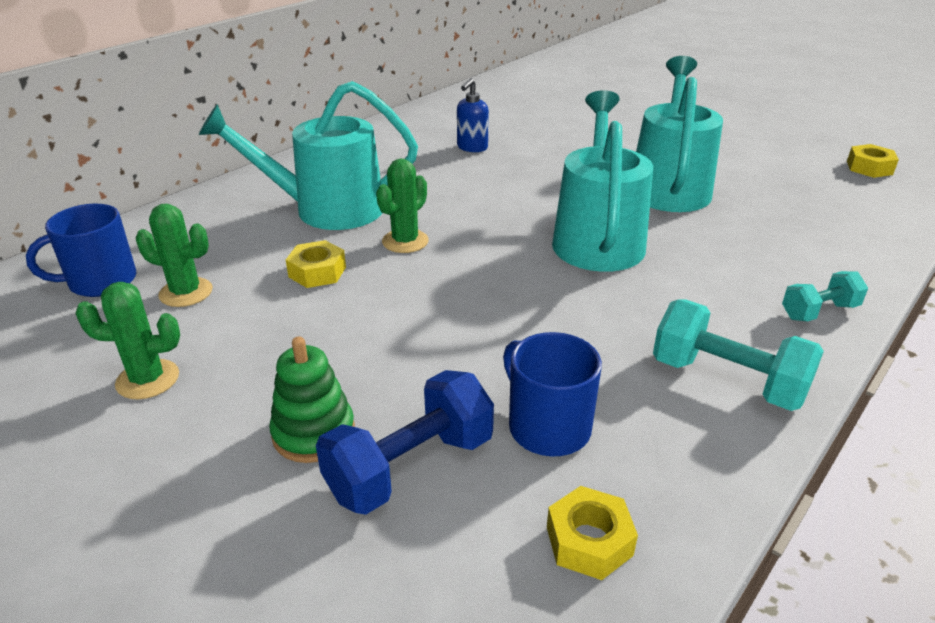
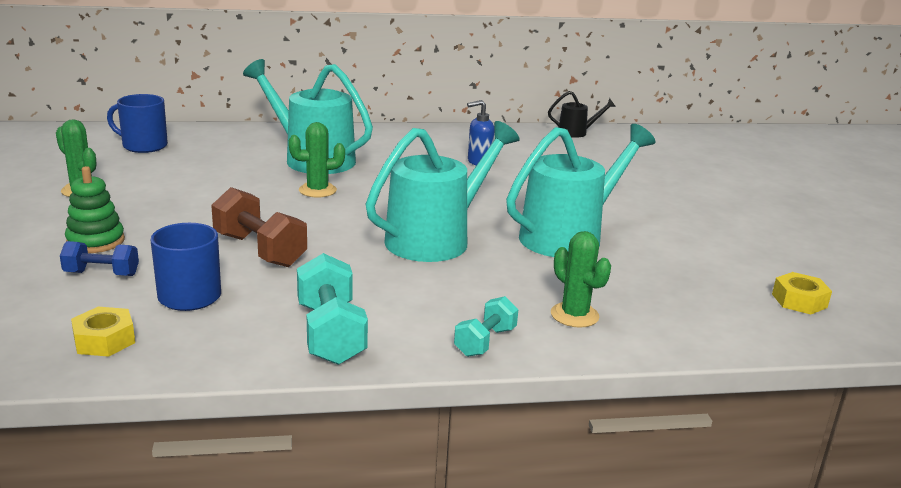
camera: 40 degrees right, 10 degrees down
(186, 292) = (166, 165): green cactus -> green cactus (574, 315)
(317, 272) = (241, 184): yellow nut -> none
(410, 467) = (102, 274): blue dumbbell -> blue dumbbell, size x0.60
(482, 89) = (576, 133): none -> black watering can
(495, 335) = (260, 250): none -> brown dumbbell
(819, 311) = (485, 342): turquoise dumbbell -> turquoise dumbbell turned 75 degrees counterclockwise

